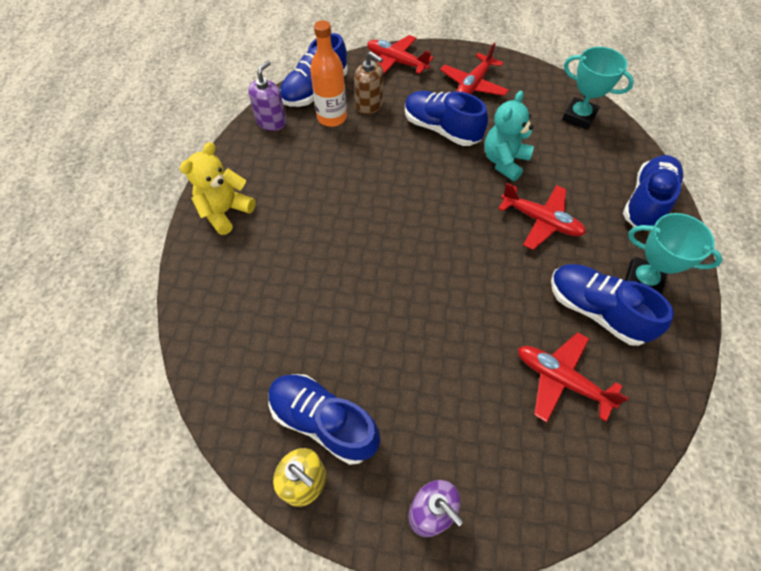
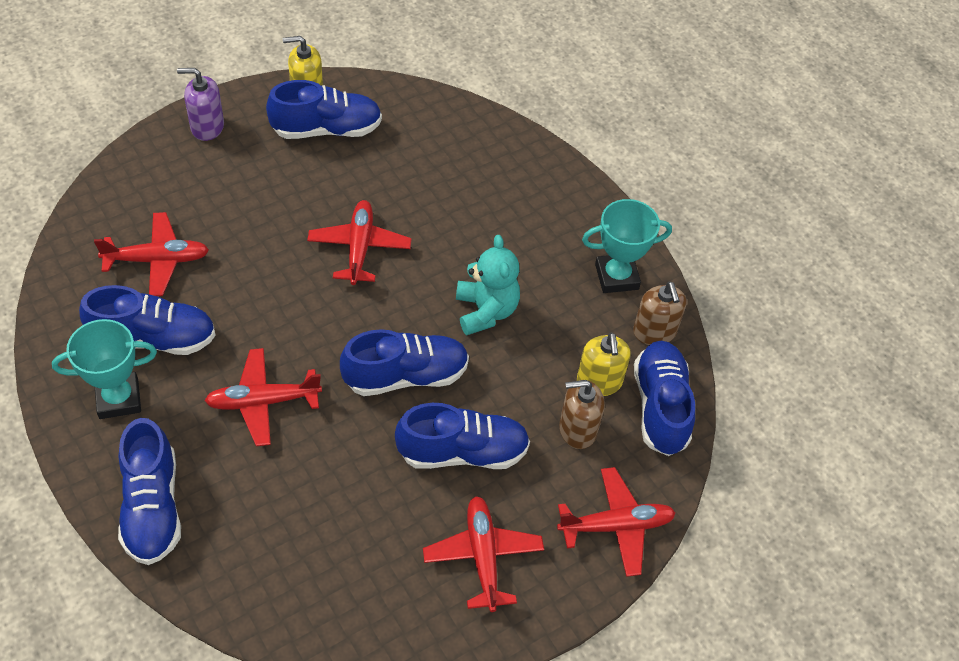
camera: 135 degrees right, 5 degrees down
(225, 212) = (577, 216): yellow teddy bear -> none
(271, 122) = (654, 332): purple soap dispenser -> brown soap dispenser
(332, 118) = (599, 382): orange bottle -> yellow soap dispenser
(394, 285) = (359, 248): none -> red plane
(438, 183) = (405, 376): none -> blue shoe
(504, 161) = (354, 454): turquoise teddy bear -> turquoise teddy bear (486, 311)
(579, 117) = (305, 598): turquoise trophy -> turquoise trophy (616, 277)

